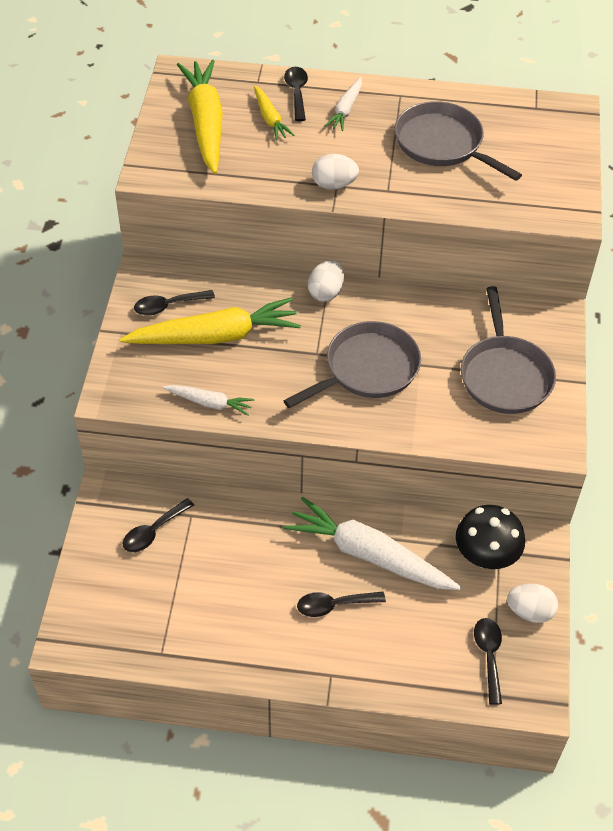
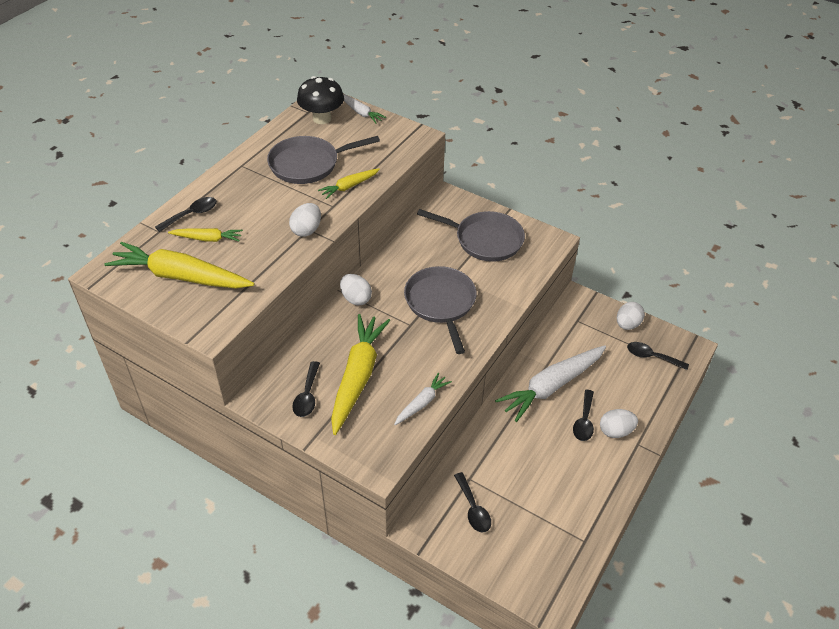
camera: 65 degrees left, 5 degrees down
(297, 93) = (191, 215): black spoon -> black spoon turned 120 degrees clockwise
(337, 644) = (615, 431): none -> white egg
(345, 110) = (233, 197): white carrot -> white carrot (360, 112)
(430, 191) = (349, 186): none -> yellow carrot
(485, 556) = (578, 328): black mushroom -> black mushroom (322, 118)

